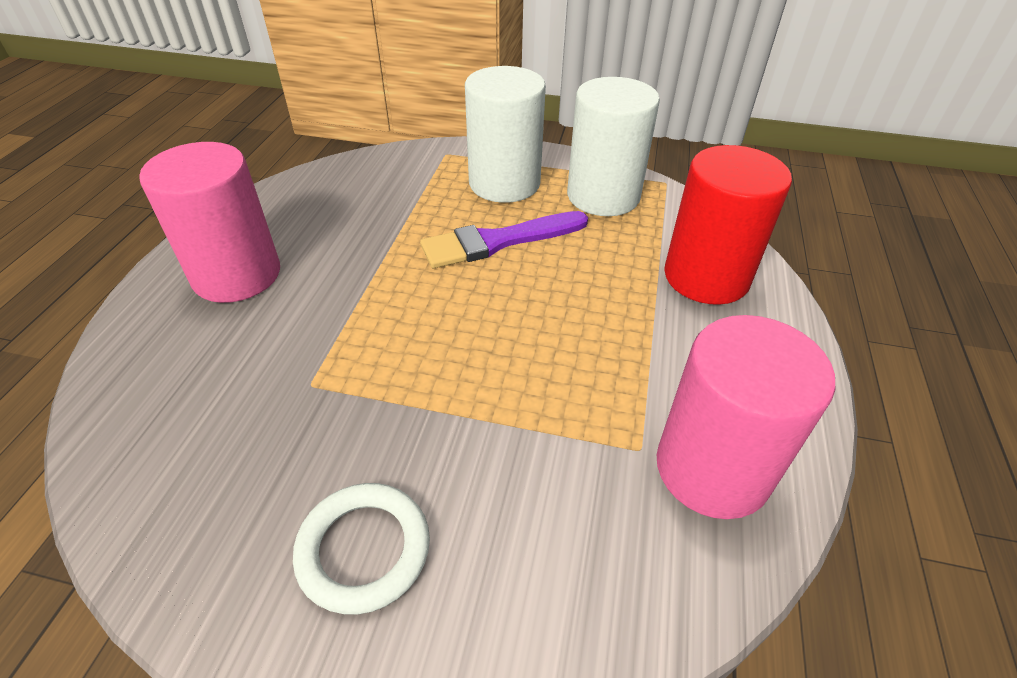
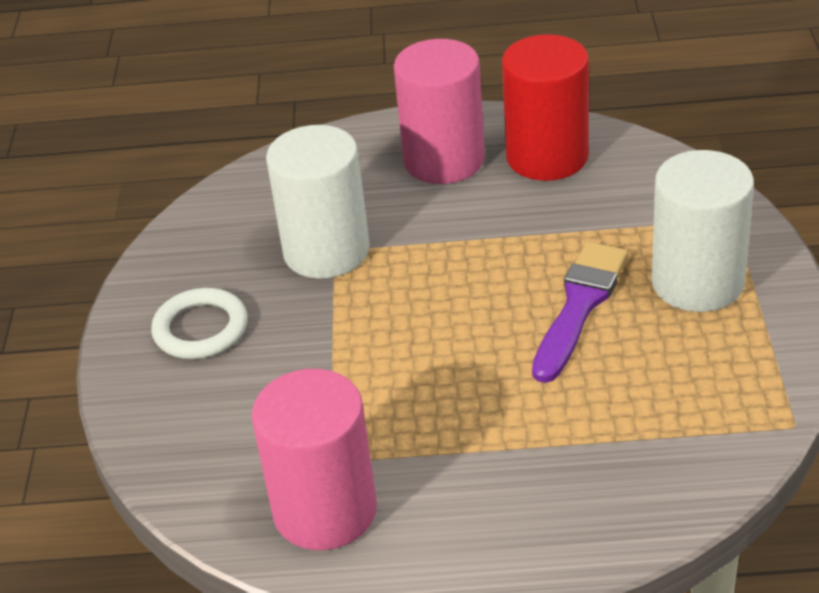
camera: 80 degrees right, 5 degrees down
(498, 241) = (579, 305): purple brush -> purple brush turned 60 degrees clockwise
(603, 196) = (722, 371): white cylinder -> white cylinder (326, 251)
(706, 277) = (602, 485): red cylinder -> red cylinder (547, 157)

